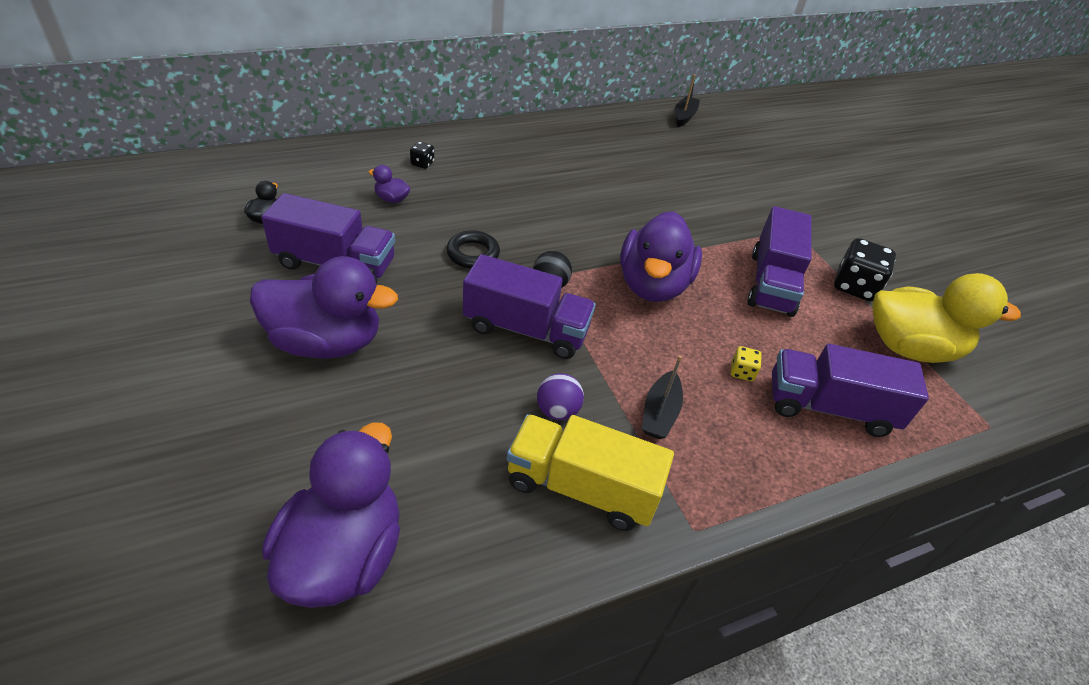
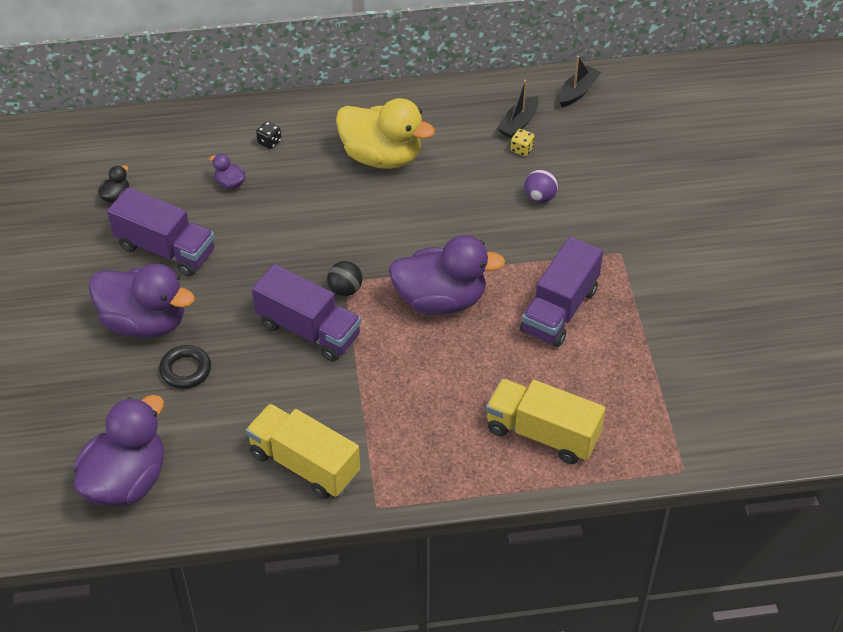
camera: 20 degrees right, 5 degrees up
(473, 254) = (287, 250): black ring -> black ring (185, 370)
(557, 411) = (308, 404): purple ball -> purple ball (540, 197)
(652, 285) = (441, 300): purple duck -> purple duck turned 120 degrees counterclockwise
(660, 413) = (391, 417): black boat -> black boat (518, 123)
(742, 372) = (481, 392): yellow dice -> yellow dice (522, 149)
(829, 407) = (542, 433): purple truck -> yellow truck
(854, 286) = (644, 323): black dice -> none
(909, 347) = (658, 391): yellow duck -> yellow duck (382, 156)

